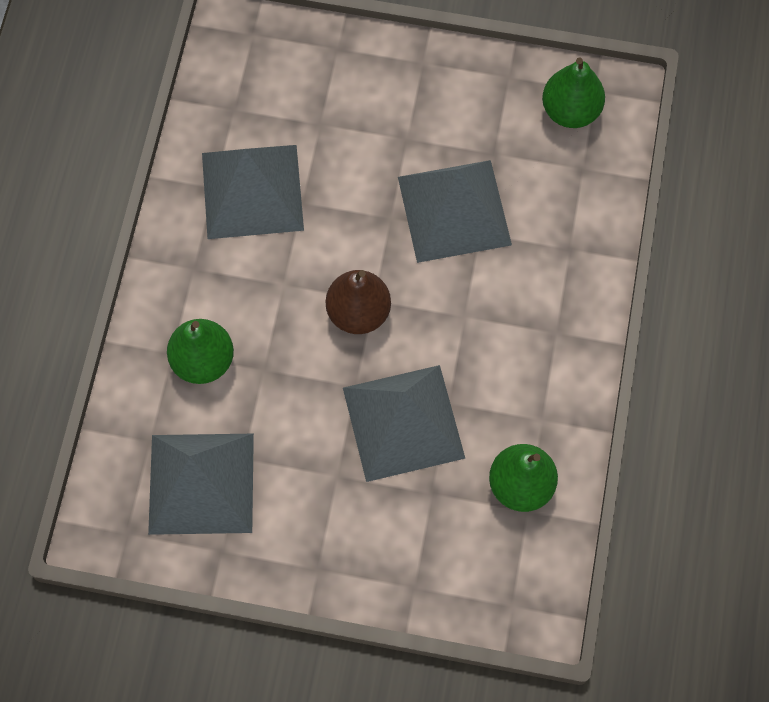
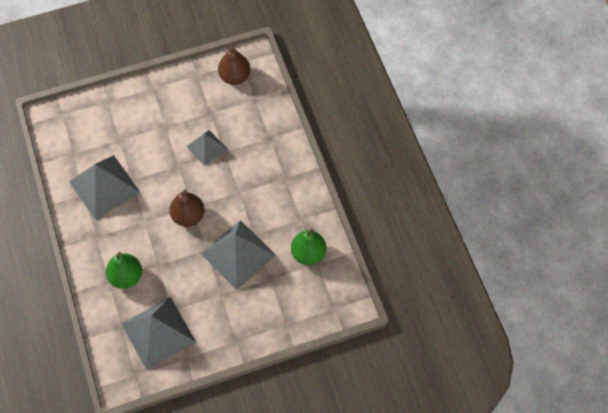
camera: 30 degrees left, 5 degrees down
(454, 210) = (206, 147): grey pyramid -> grey pyramid, size x0.58
(570, 111) = (235, 77): green pear -> brown pear

